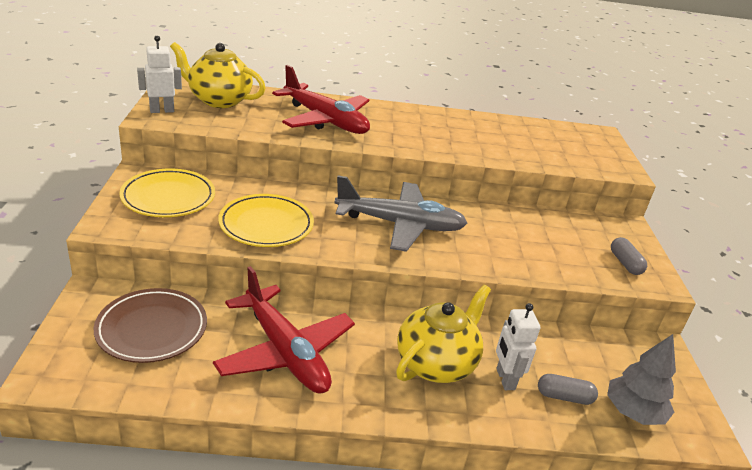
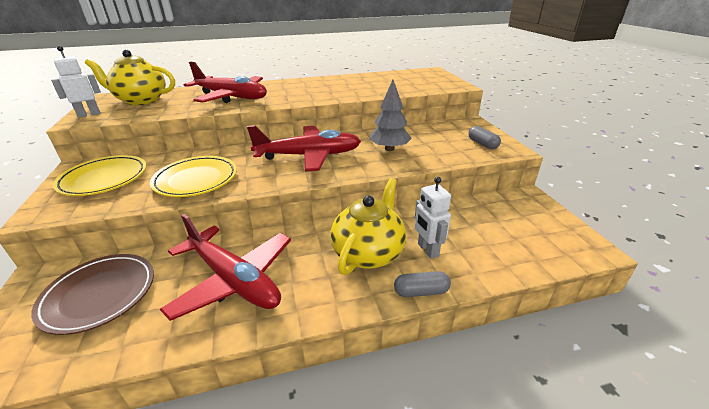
camera: 10 degrees left, 0 degrees up
(400, 225) = (309, 156): grey plane -> red plane
(564, 397) = (478, 250): grey capsule -> grey capsule (421, 291)
(633, 412) = (534, 247): grey tree -> grey tree (389, 149)

